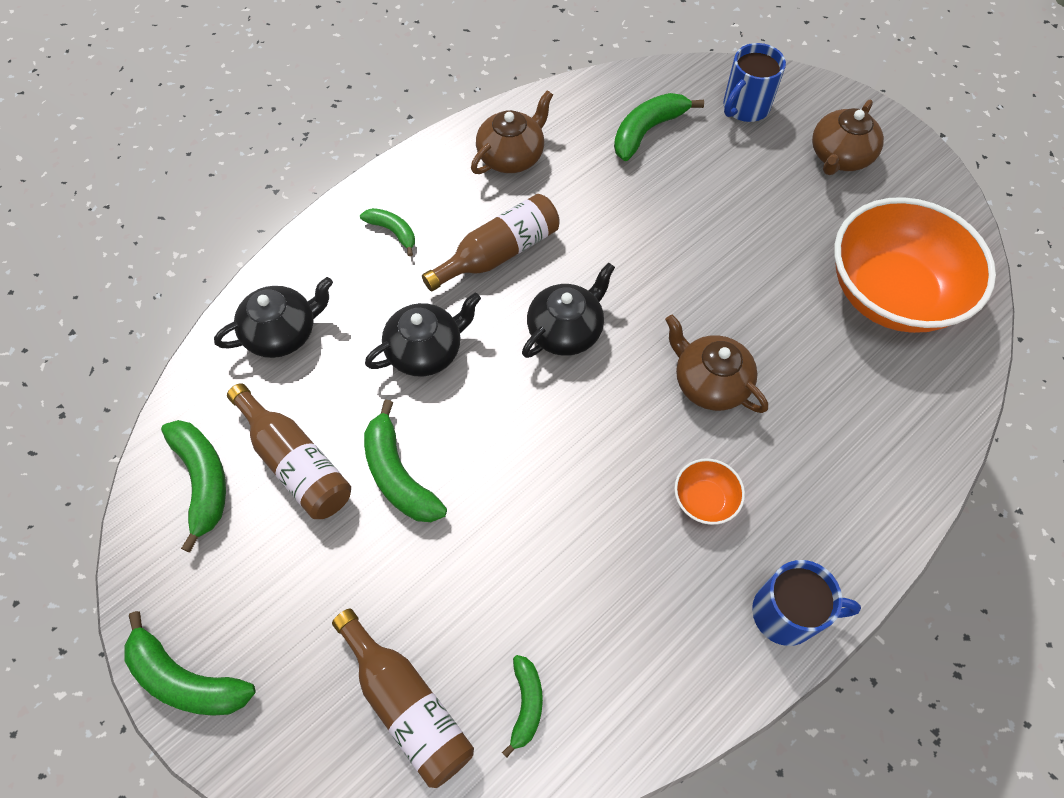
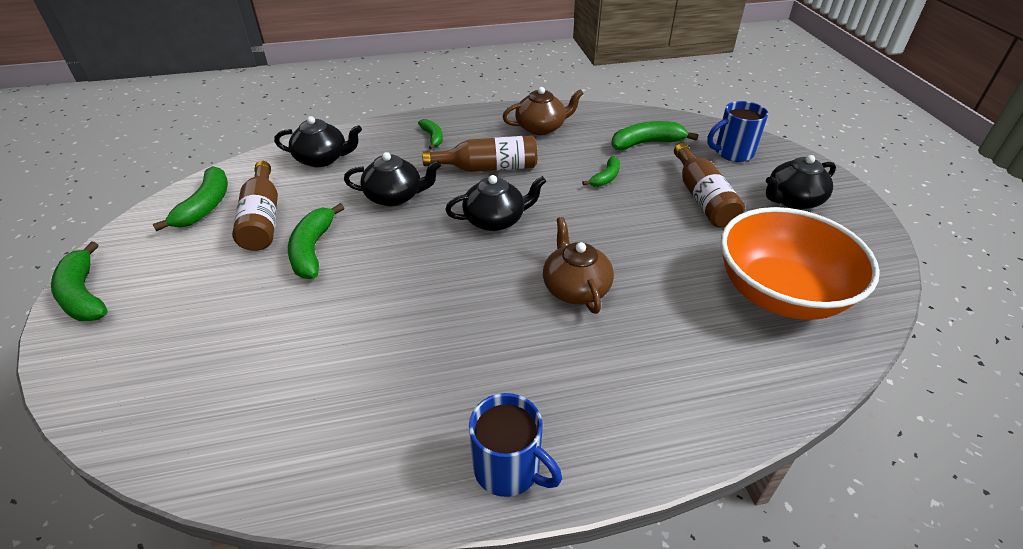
camera: 30 degrees right, 20 degrees down
(407, 705) = (180, 376): brown bottle -> brown bottle (702, 198)
(526, 704) = (252, 419): green banana -> green banana (605, 178)
(704, 500) = (507, 357): orange bowl -> none
(839, 157) = (792, 200): brown teapot -> black teapot

